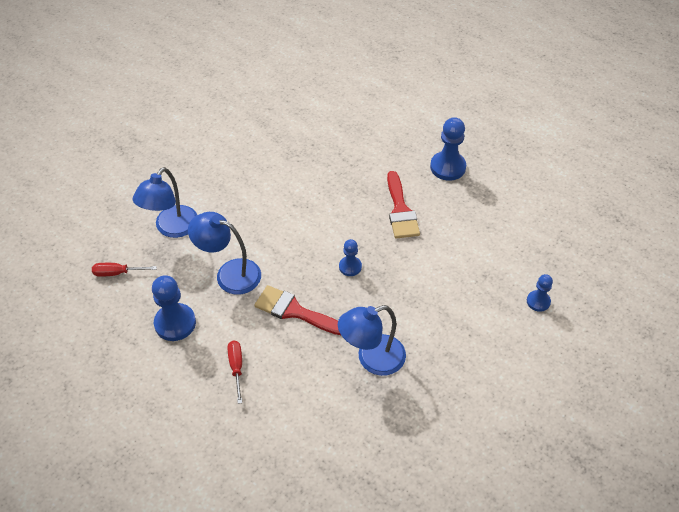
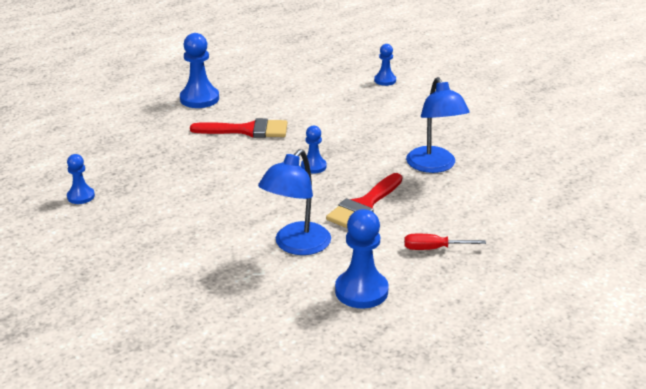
camera: 80 degrees left, 20 degrees down
(117, 273) = (263, 340): red screwdriver -> none
(172, 228) = (202, 288): blue lamp -> none
(276, 136) = (81, 196): none -> blue pawn

